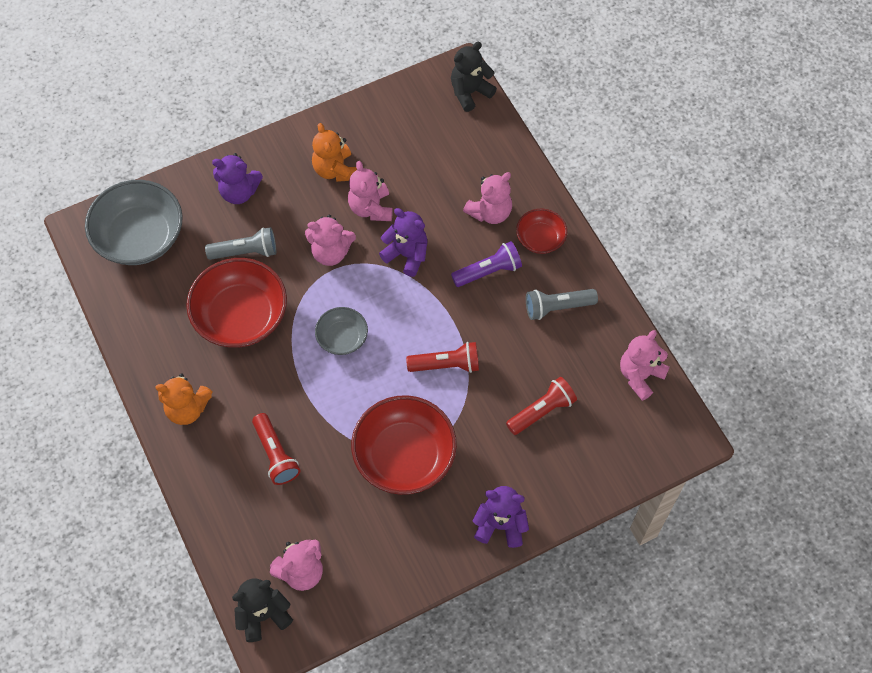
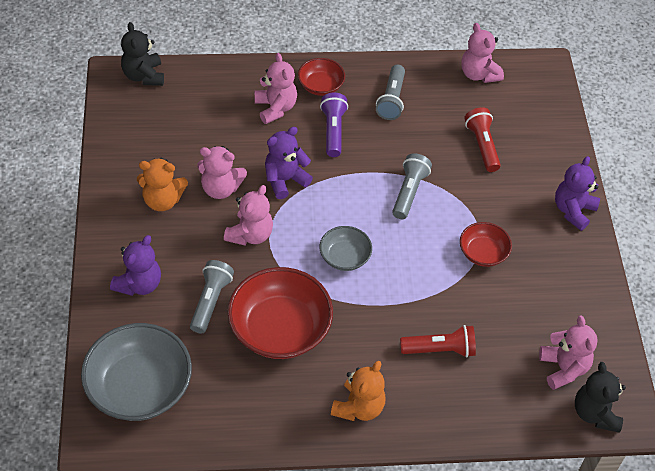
camera: 70 degrees left, 10 degrees down
(404, 456) = (483, 253): red bowl -> red bowl, size x0.53
(446, 365) = (409, 192): red flashlight -> grey flashlight

